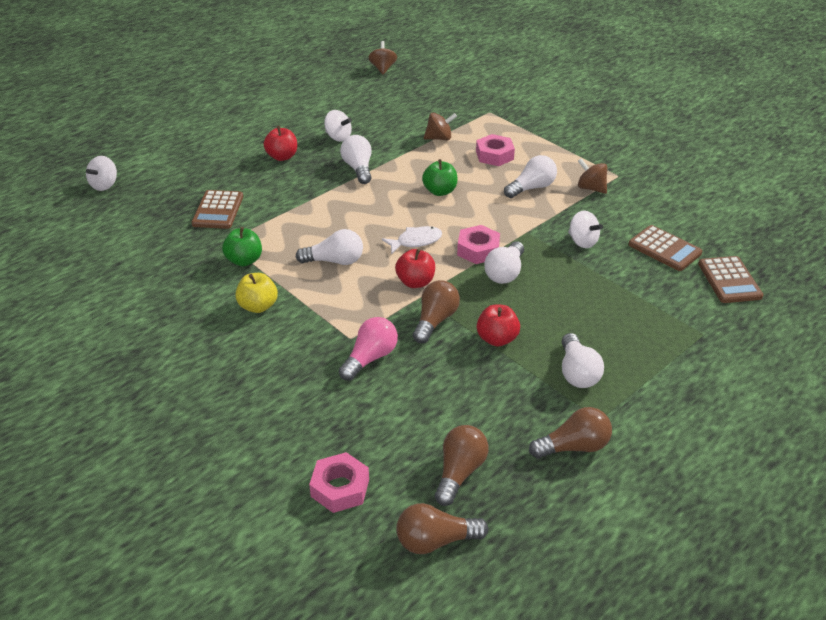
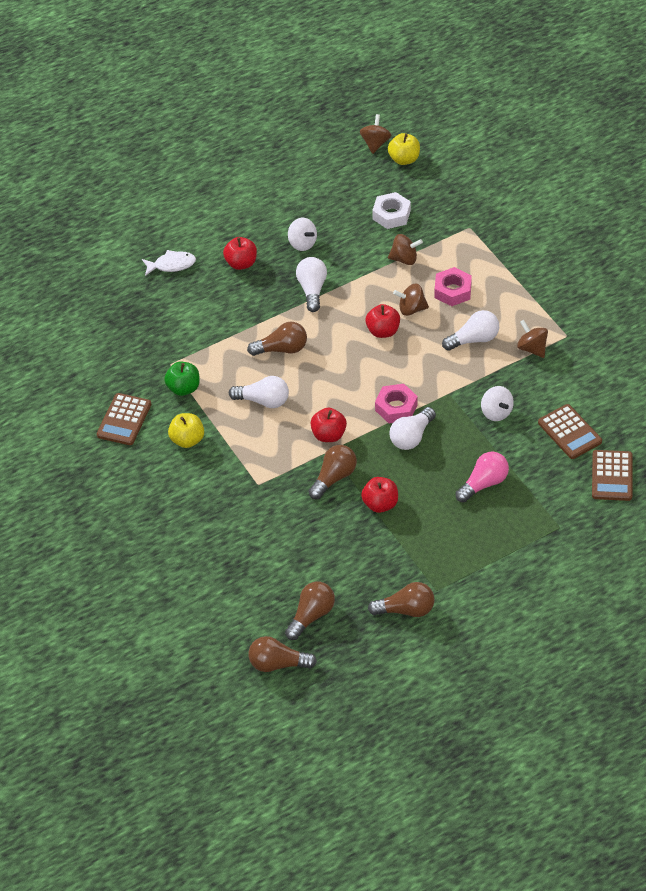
camera: 15 degrees right, 10 degrees up
(104, 185) = (67, 278): white spinning top -> none
(218, 210) = (169, 325): brown calculator -> brown calculator (124, 420)
(340, 488) = (219, 613): pink nut -> none
(342, 216) = (282, 349): none -> brown light bulb
(370, 358) = (269, 506): pink light bulb -> pink light bulb (483, 484)
(412, 76) = (404, 159): none -> yellow apple
(415, 110) = (391, 215): none -> white nut
(416, 241) = (342, 389): white fish -> white fish (172, 265)
(440, 191) = (383, 331): green apple -> red apple
(461, 172) = (411, 309): none -> brown spinning top
(577, 372) = (435, 546): white light bulb -> none

